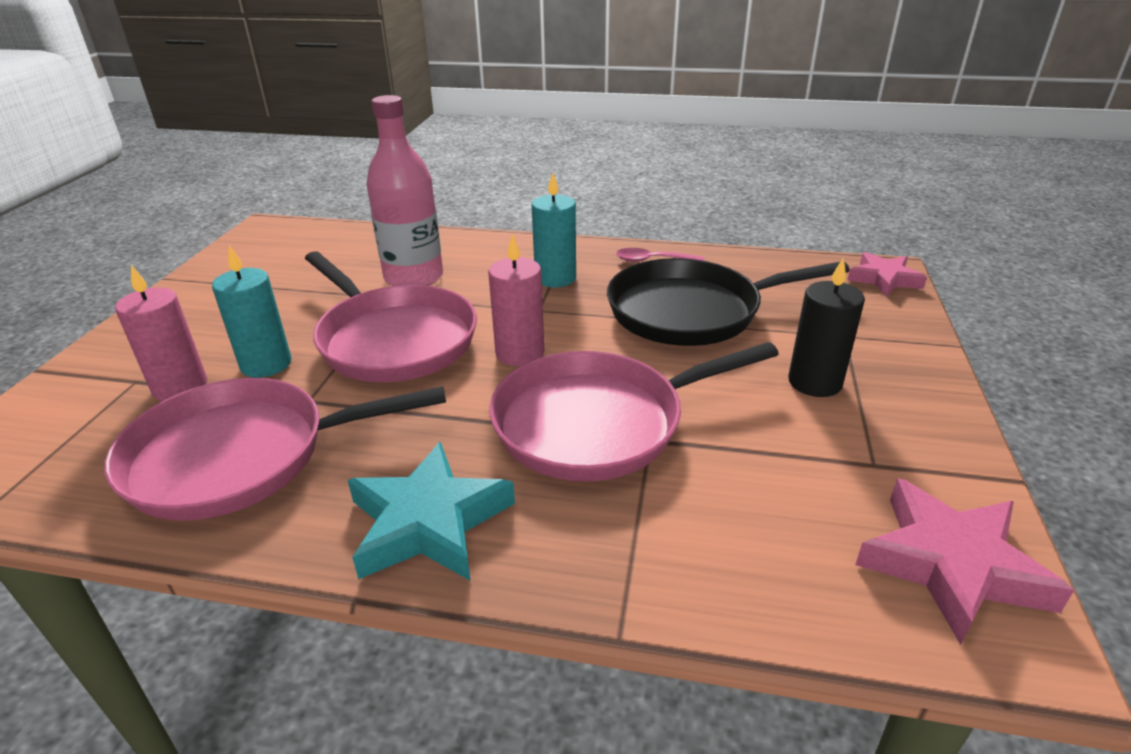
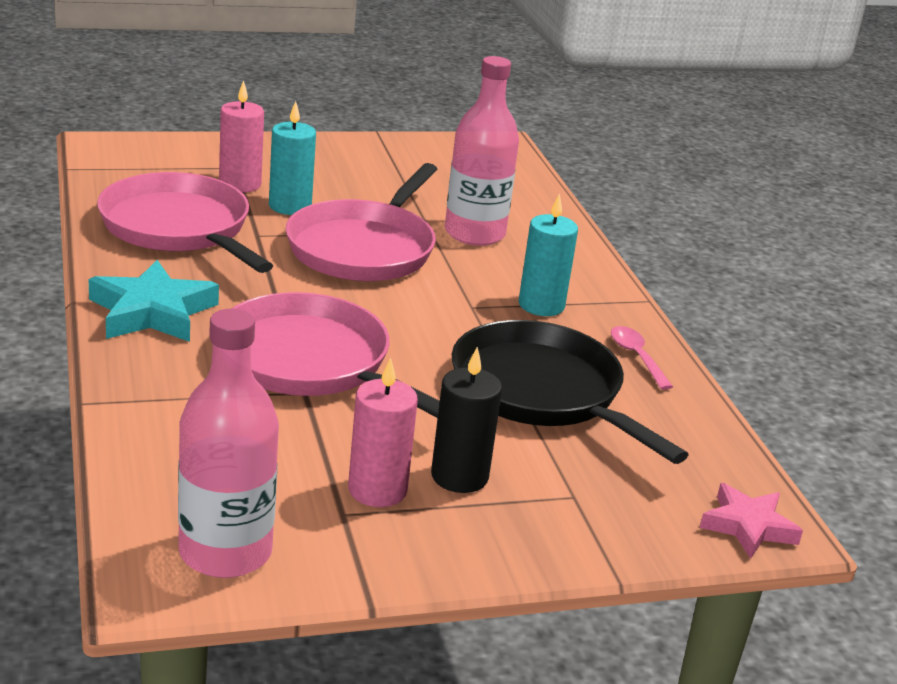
camera: 60 degrees right, 5 degrees down
(520, 353) = (388, 309): pink candle -> pink candle (377, 490)
(951, 565) = (225, 552): pink star -> pink bottle

